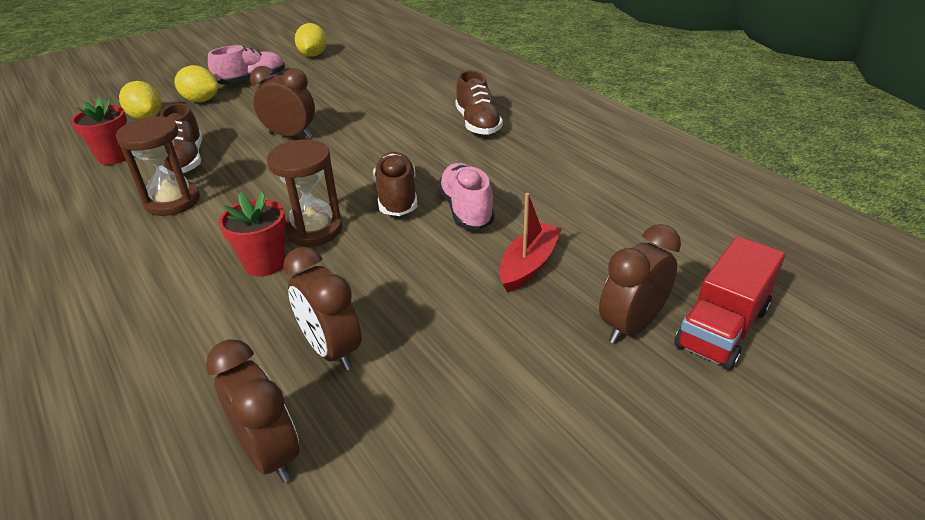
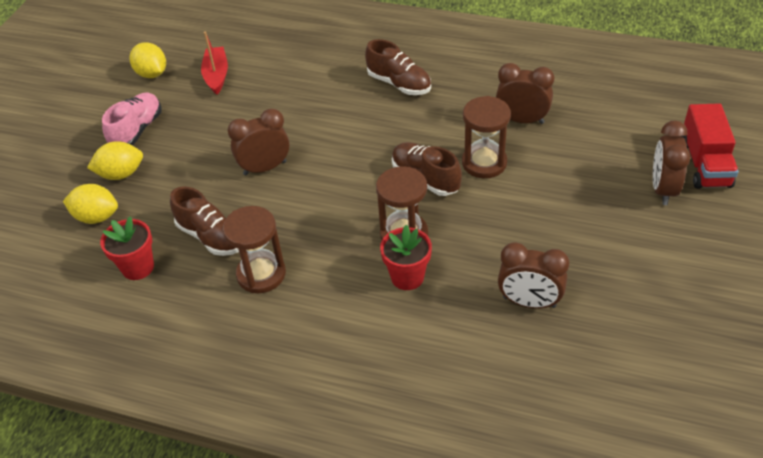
camera: 35 degrees left, 10 degrees up
(270, 453) = (575, 373): brown clock -> brown clock (522, 120)
(466, 210) = (484, 163): pink shoe -> brown hourglass
(528, 265) = (568, 182): red boat -> red boat (216, 75)

